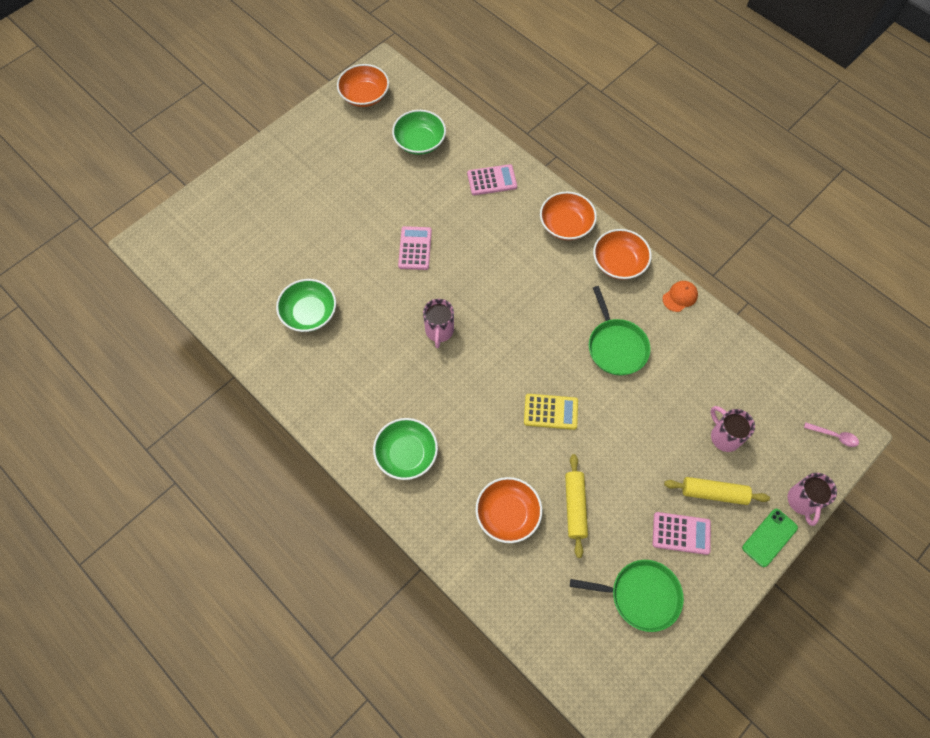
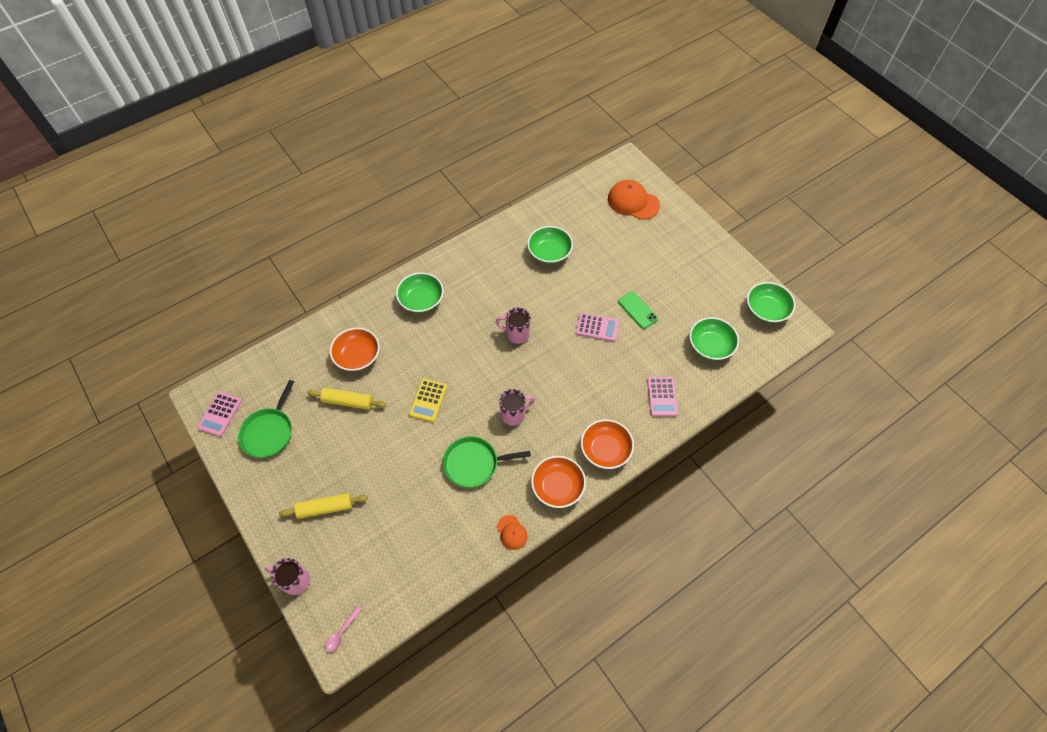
camera: 100 degrees right, 5 degrees down
(217, 229) = (633, 202): none -> orange cap
(364, 95) = (766, 309): orange bowl -> green bowl
(681, 533) = (303, 473): pink calculator -> pink calculator (220, 414)
(714, 493) = (325, 508): yellow rolling pin -> yellow rolling pin turned 60 degrees clockwise
(724, 436) = (370, 531): pink mug -> pink mug (514, 414)
(769, 537) = (276, 542): green phone -> green phone (637, 310)

